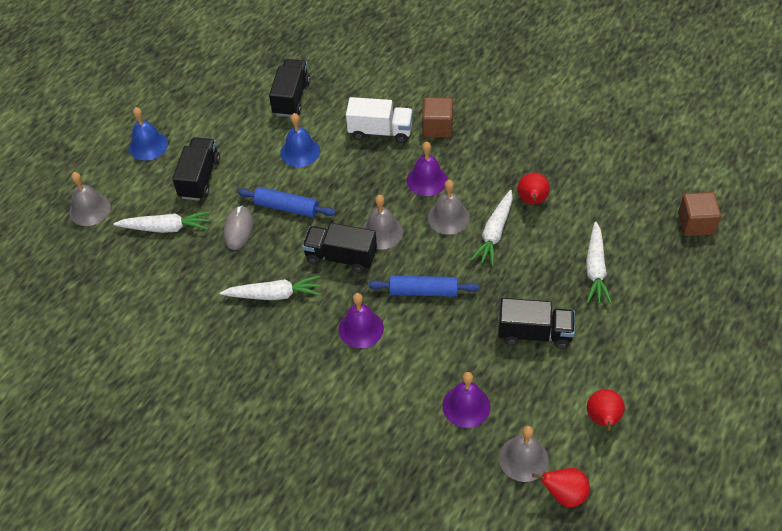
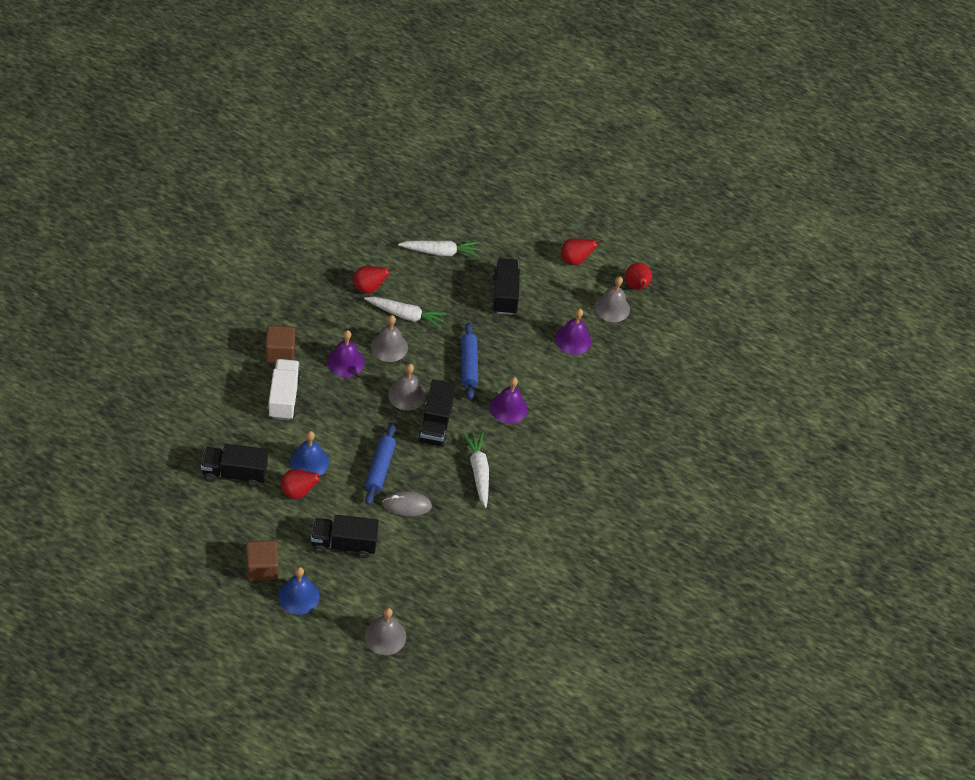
camera: 105 degrees left, 0 degrees up
(165, 228) = (407, 565): white carrot -> none
(265, 144) = (298, 492): none -> red pear
(695, 224) = (392, 185): brown cube -> brown cube (262, 568)

